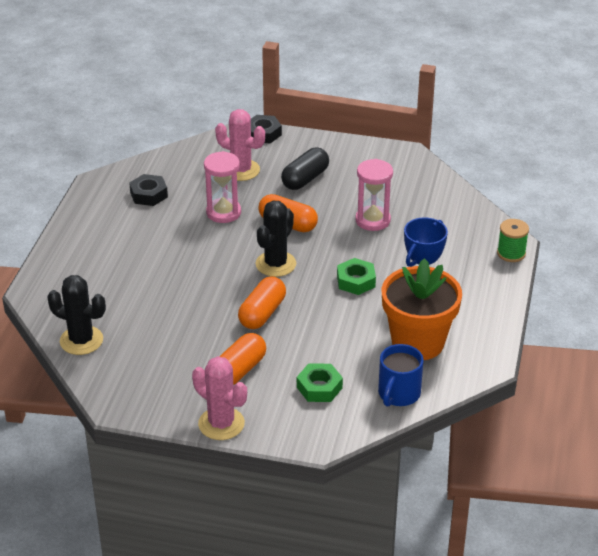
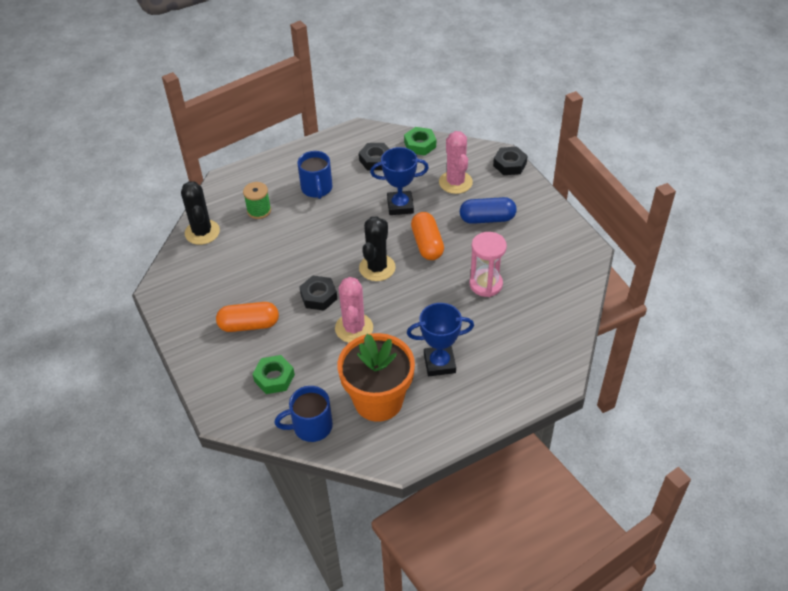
camera: 50 degrees right, 10 degrees up
(132, 245) = (317, 188): none -> blue mug
(221, 424) = (189, 352): pink cactus -> pink cactus (354, 328)
(223, 212) = (400, 206): pink hourglass -> blue trophy
(262, 313) = (318, 296): orange capsule -> black nut
(276, 264) = (377, 268): black cactus -> black cactus turned 60 degrees counterclockwise
(305, 179) = (487, 219): black capsule -> blue capsule
(356, 281) = (407, 321): green nut -> green nut (420, 145)
(511, 253) = (545, 388): green spool -> green spool (259, 210)

